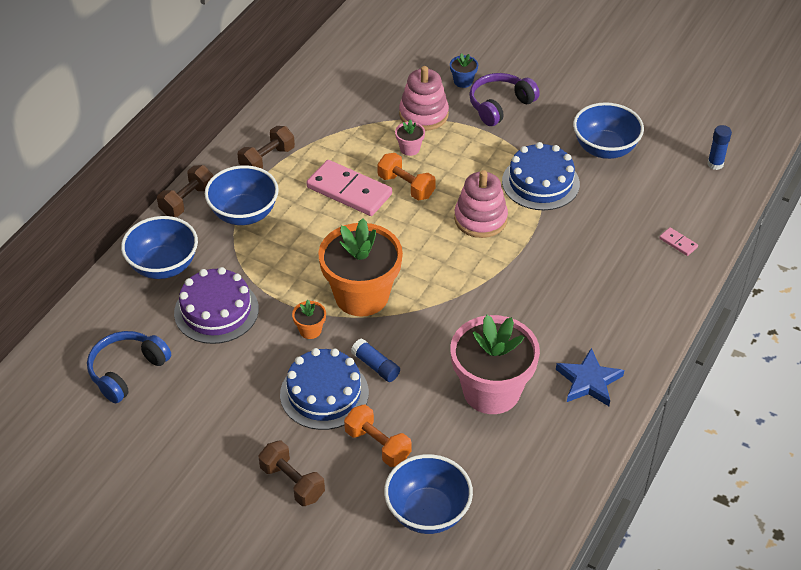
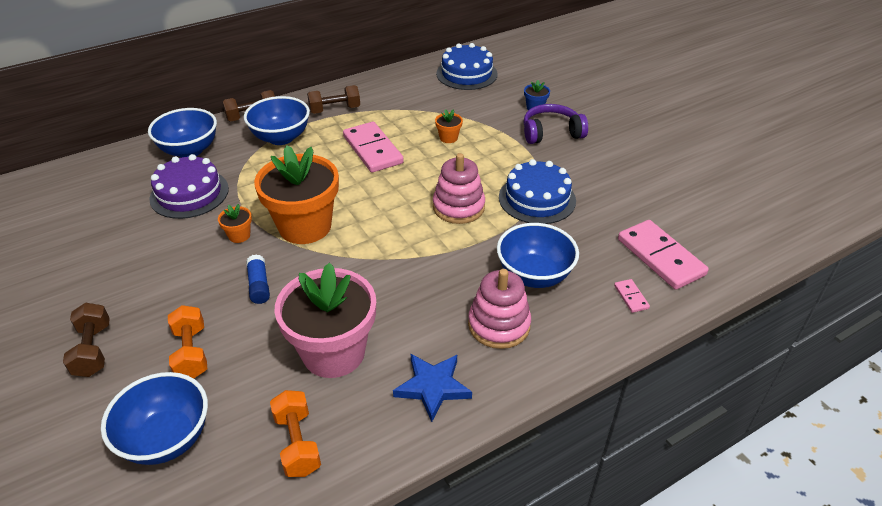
camera: 30 degrees right, 5 degrees down
(127, 371) = (83, 209): blue headphones -> none
(324, 393) = (197, 289): blue cake -> blue cake (466, 74)
(406, 186) = (420, 162): orange dumbbell -> orange dumbbell (297, 443)
(409, 148) = (448, 138): pink flower pot -> orange flower pot
(423, 114) = (482, 119): pink stacking toy -> pink stacking toy (499, 325)
(605, 149) = (619, 194): blue bowl -> blue bowl (534, 275)
(677, 197) = (660, 257): none -> pink domino
(715, 164) = (723, 243): blue glue stick -> none

